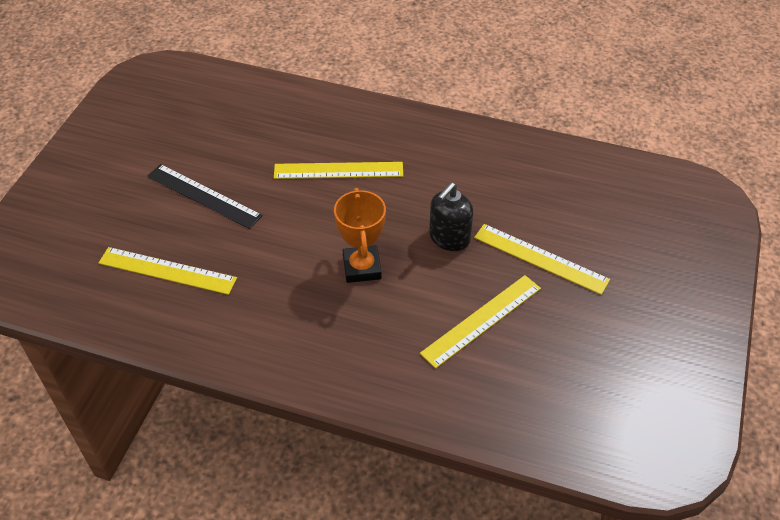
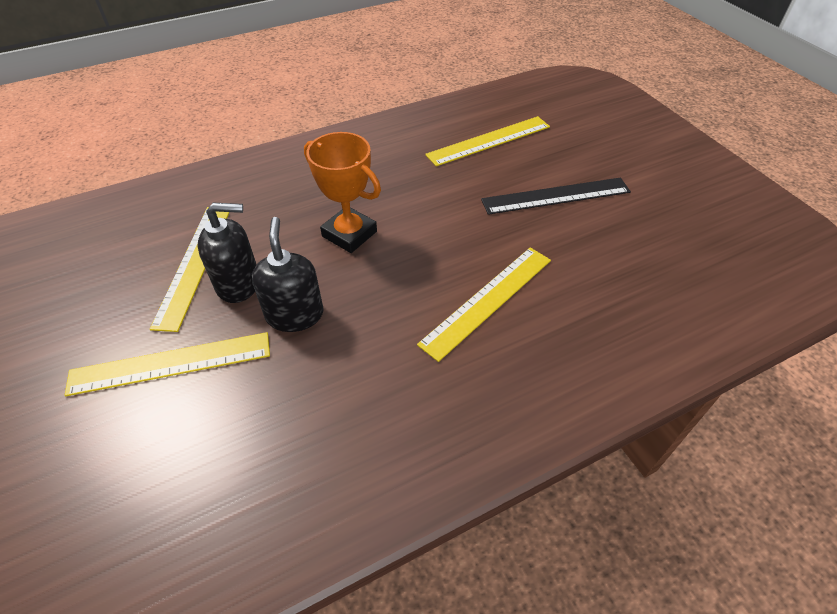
camera: 135 degrees right, 0 degrees up
(464, 283) = (239, 283): none -> black soap dispenser

